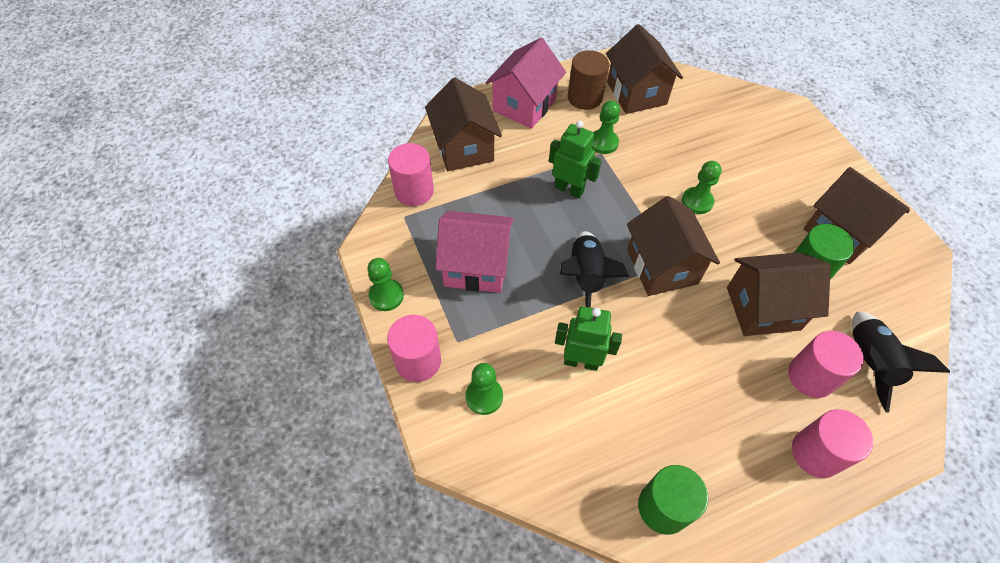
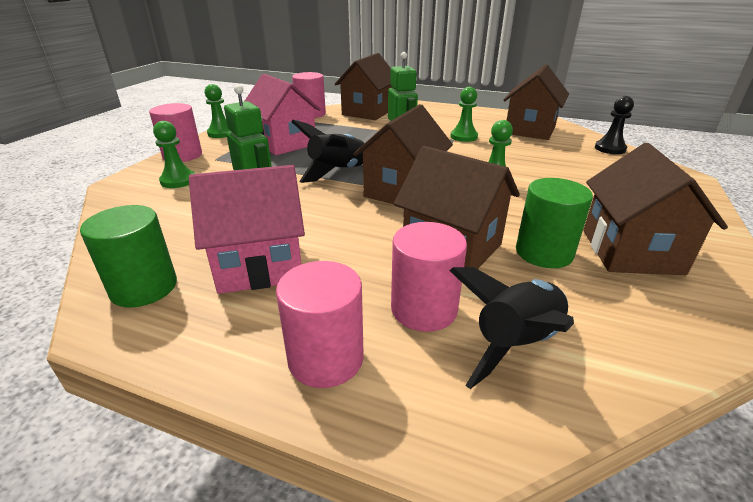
camera: 45 degrees right, 25 degrees down
(524, 105) = (435, 112): pink house -> pink house (260, 265)
(584, 97) = (484, 121): brown cylinder -> none
(717, 92) = (610, 149): none -> black pawn

